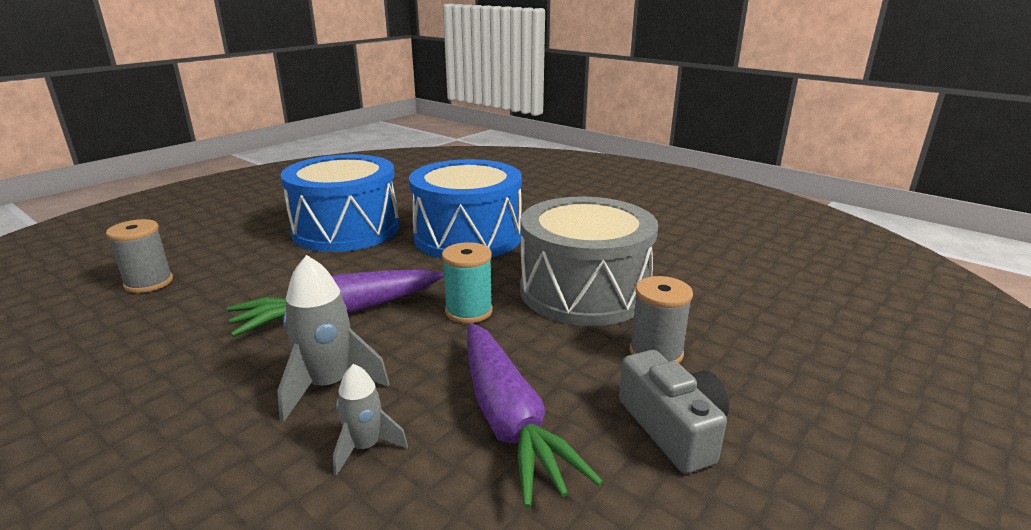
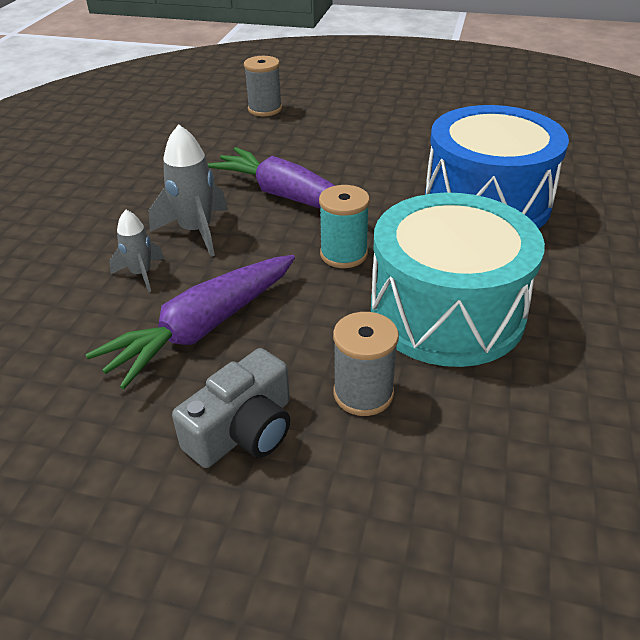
camera: 65 degrees right, 15 degrees up
(346, 229) = (425, 138): blue drum -> none
(584, 291) = (447, 312): grey drum -> turquoise drum

